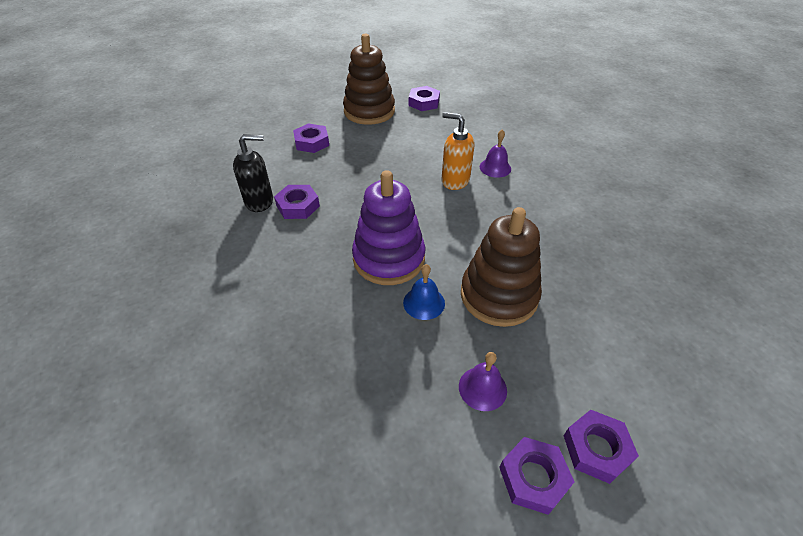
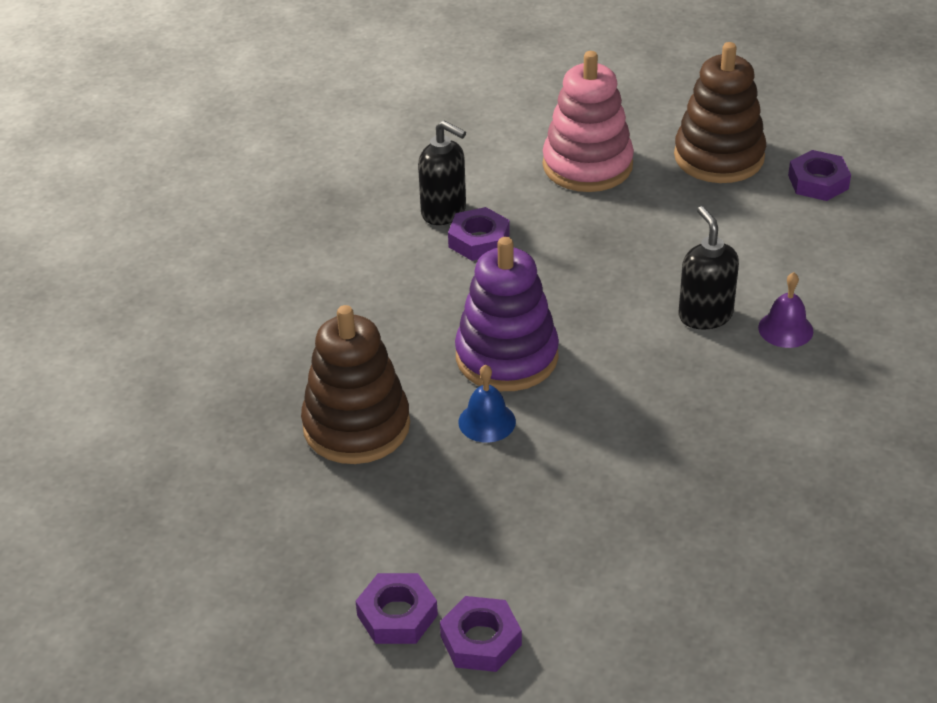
camera: 45 degrees right, 5 degrees down
(312, 142) = (587, 165): purple nut -> pink stacking toy
(455, 181) = (705, 315): orange soap dispenser -> black soap dispenser
(482, 388) = (444, 527): purple bell -> none
(498, 296) = (574, 466): brown stacking toy -> brown stacking toy (356, 426)

